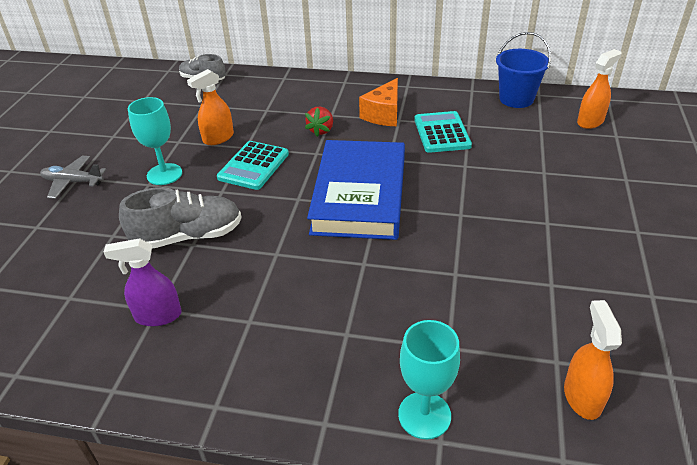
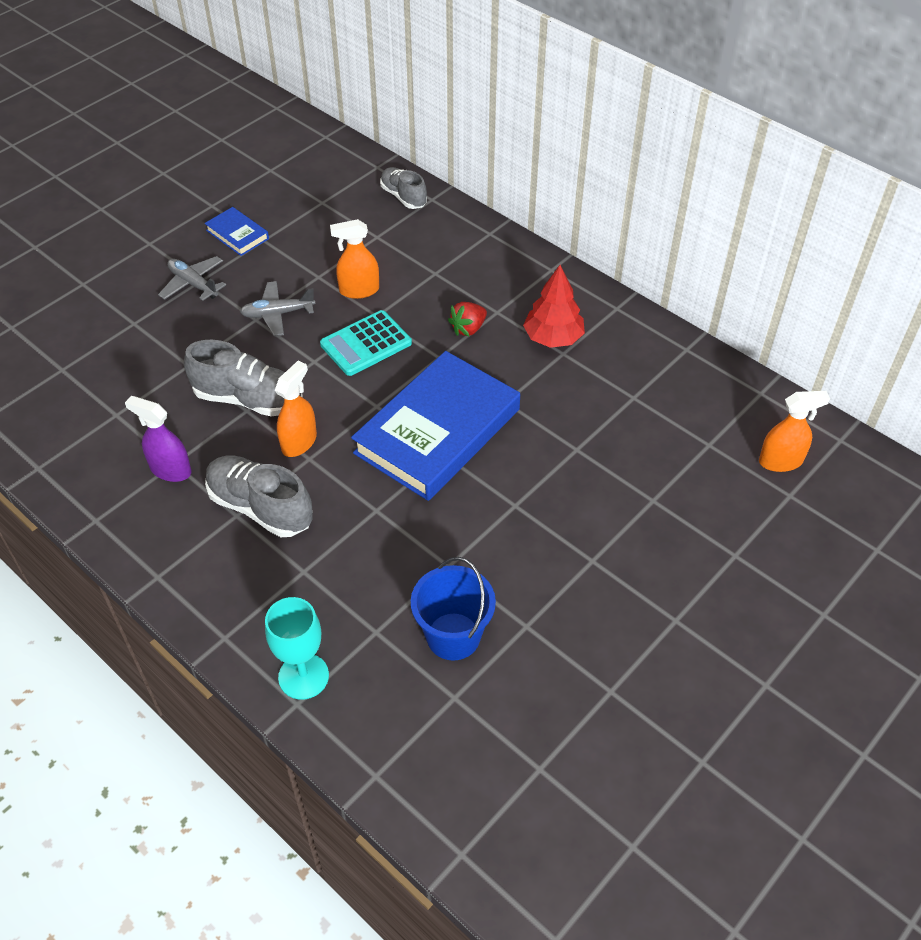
camera: 30 degrees right, 10 degrees up
(87, 140) = (237, 234): none -> blue book
(164, 174) = (277, 314): turquoise goblet -> grey plane
(266, 306) = (260, 507): none -> grey shoe
(384, 114) = (553, 338): orange cheese -> red tree
(441, 133) = (593, 394): turquoise calculator -> none
(516, 99) = (726, 387): blue bucket -> blue bucket (453, 636)
(582, 397) = (443, 738): orange spray bottle -> orange spray bottle (299, 442)

